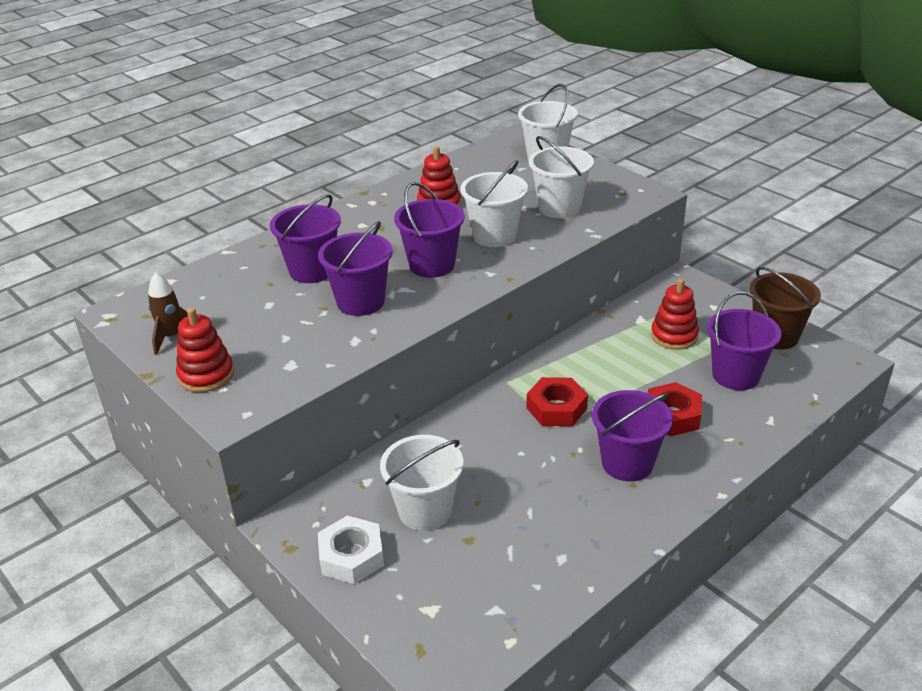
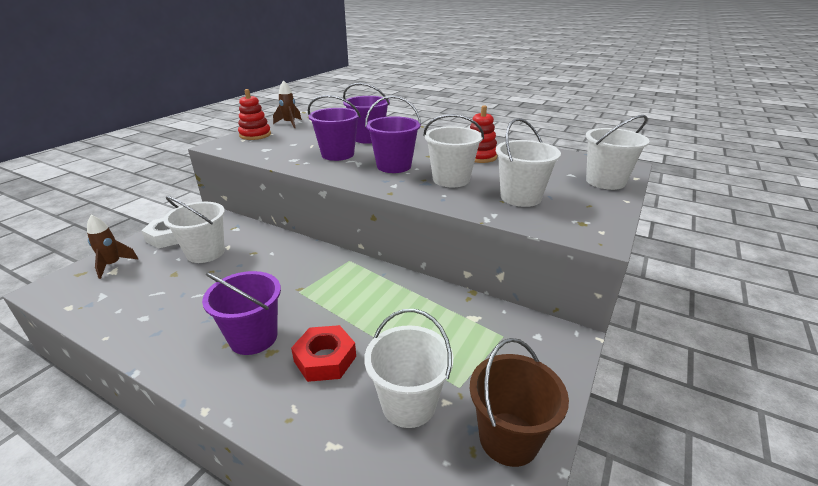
camera: 70 degrees right, 5 degrees down
(412, 613) = (113, 265): none -> brown rocket
(556, 408) = (322, 288): red nut -> none
(674, 336) = (458, 345): red stacking toy -> none
(736, 375) = (408, 404): purple bucket -> white bucket

